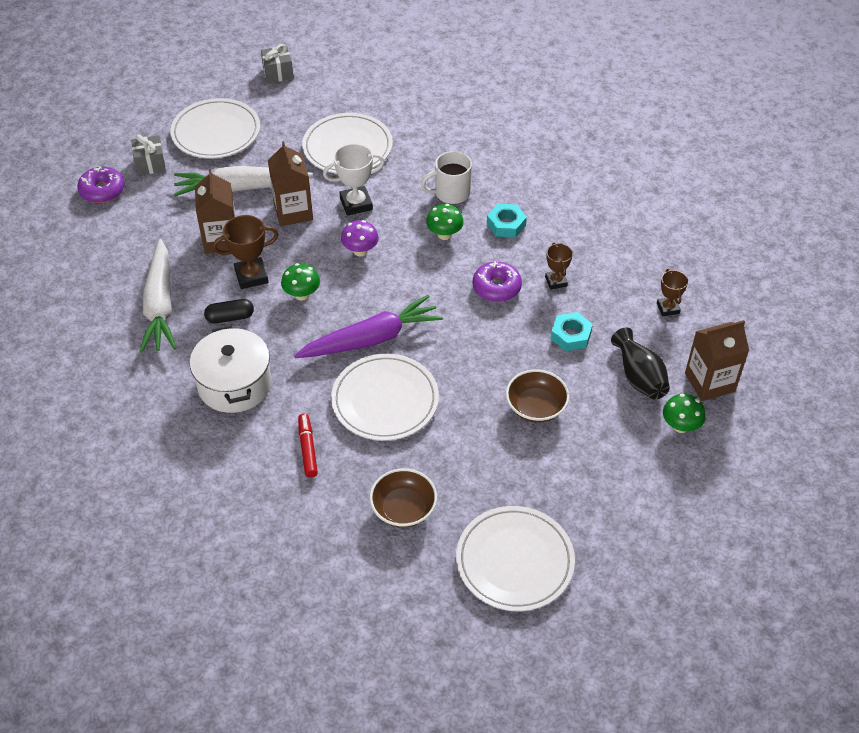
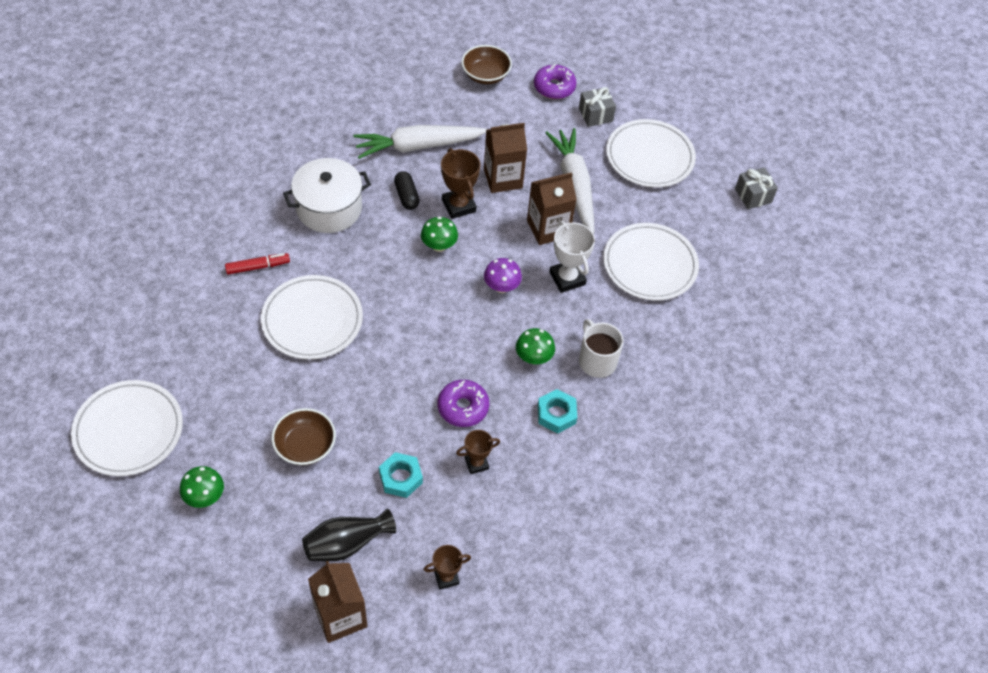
camera: 80 degrees right, 5 degrees up
(371, 339) = (386, 304): purple carrot -> none
(403, 508) = (190, 342): brown bowl -> brown bowl (485, 75)
(680, 426) = (281, 582): green mushroom -> green mushroom (205, 496)

